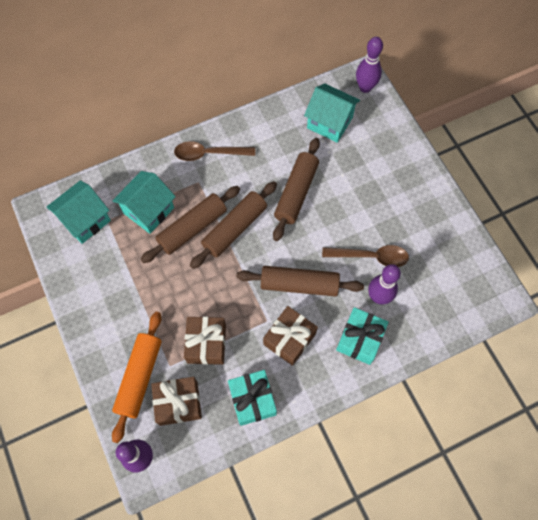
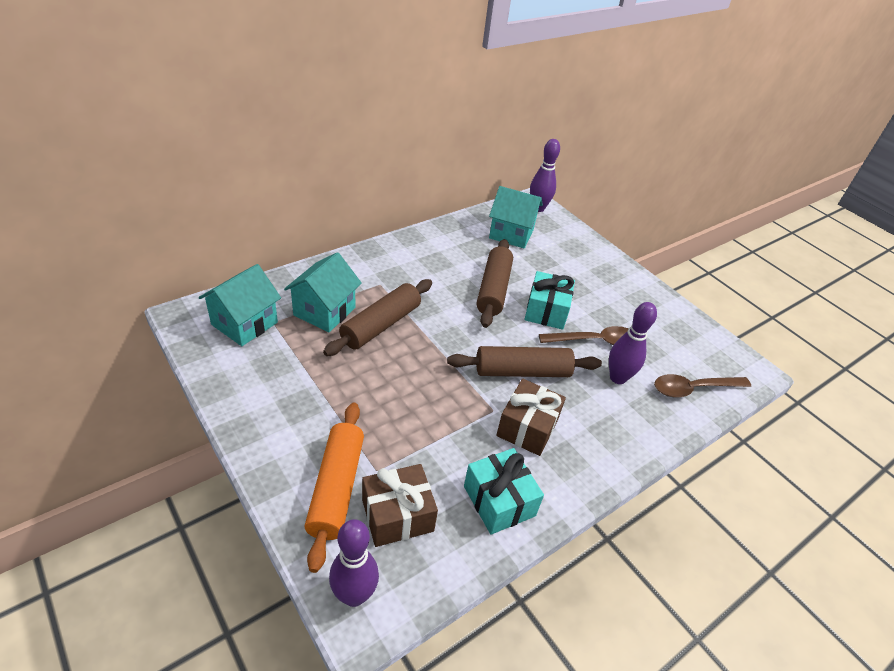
camera: 15 degrees left, 25 degrees down
(206, 344) = (422, 441): brown gift -> none
(209, 153) = (387, 260): brown spoon -> brown spoon (693, 389)
(235, 228) = (432, 323): brown rolling pin -> none
(360, 339) = (612, 421): turquoise gift -> turquoise gift (546, 311)

